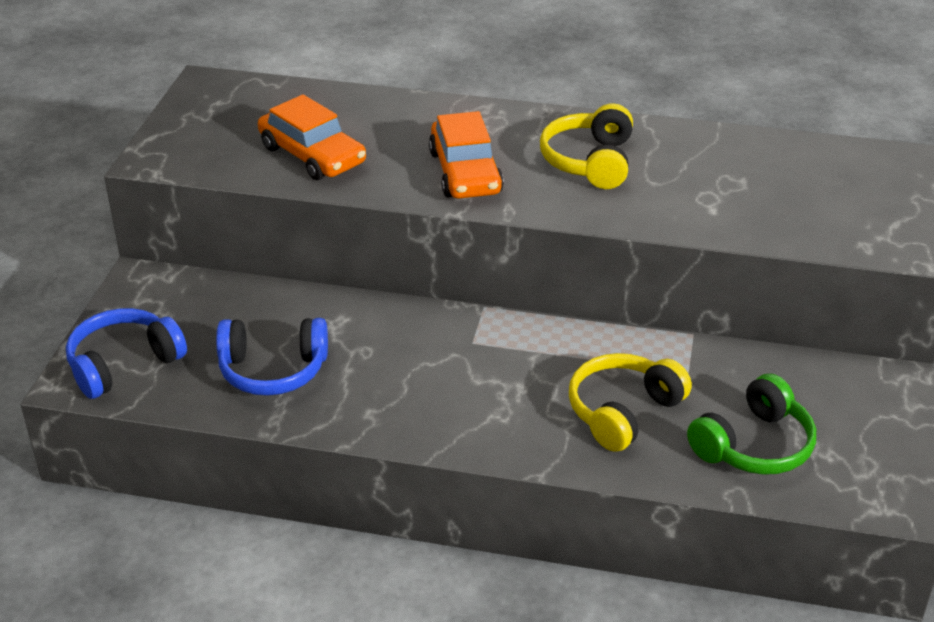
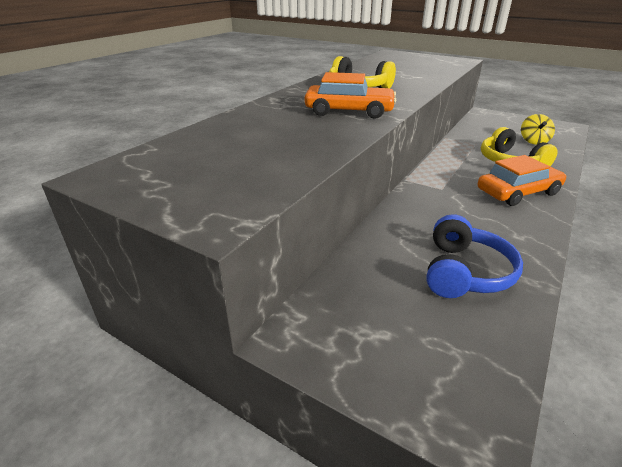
camera: 70 degrees left, 5 degrees down
(123, 364) = (444, 375): blue headphones -> none
(312, 155) = (285, 148): orange car -> orange car (518, 192)
(754, 445) = (533, 141): green headphones -> yellow spinning top

